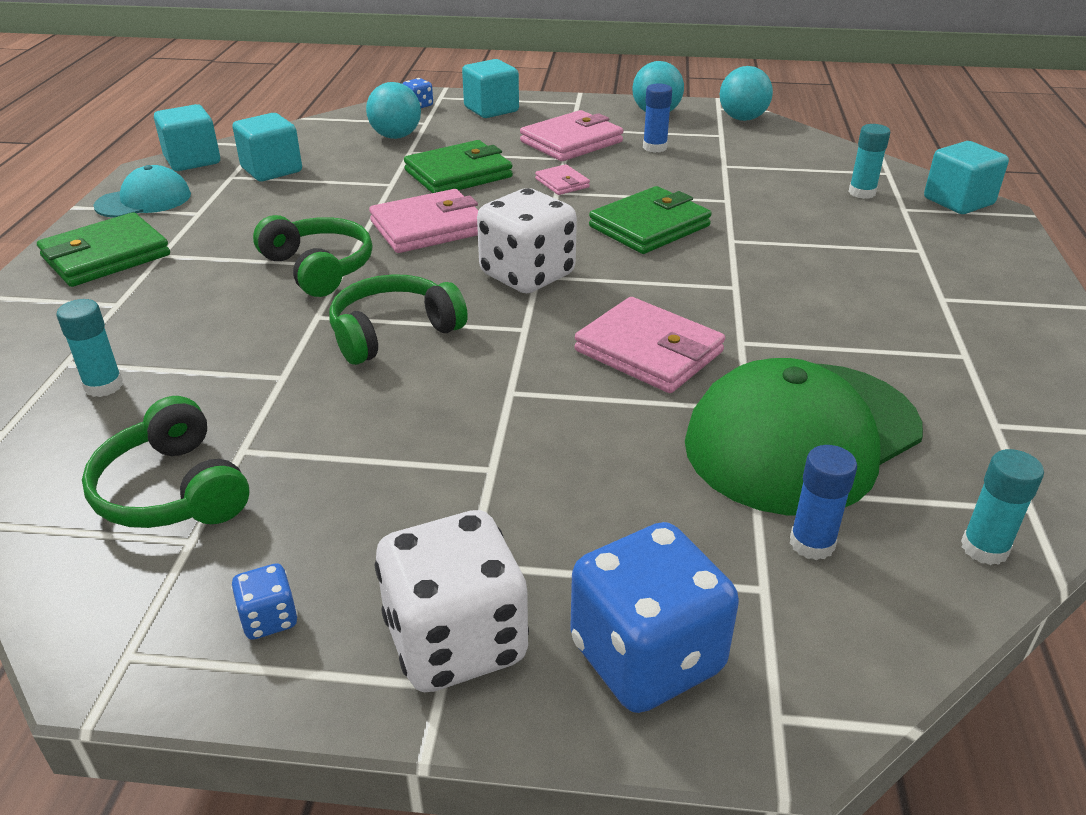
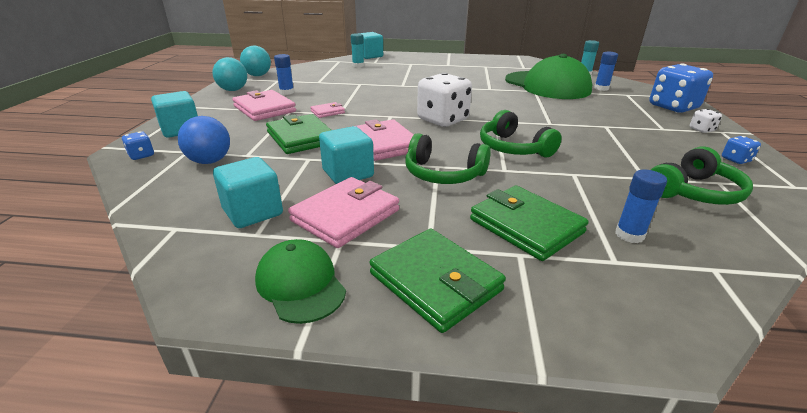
camera: 90 degrees left, 5 degrees down
(104, 386) = (629, 235): turquoise glue stick -> blue glue stick
(144, 200) = (300, 284): turquoise cap -> green cap
(192, 160) = (194, 268): turquoise cube -> turquoise cube (348, 173)
(319, 268) = (443, 174): green headphones -> green headphones turned 120 degrees counterclockwise
(396, 136) = (210, 161): turquoise ball -> blue ball
(456, 642) = (701, 130): white dice -> white dice, size x0.44
(649, 226) = (387, 97): green wallet -> green wallet (526, 226)
(649, 351) = (504, 101): pink wallet -> pink wallet (345, 215)

